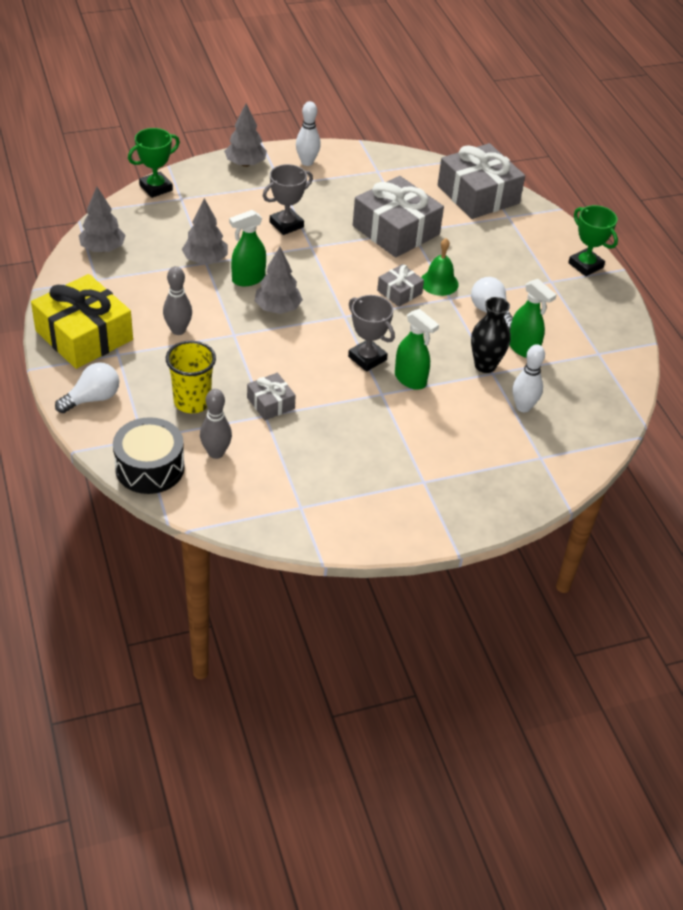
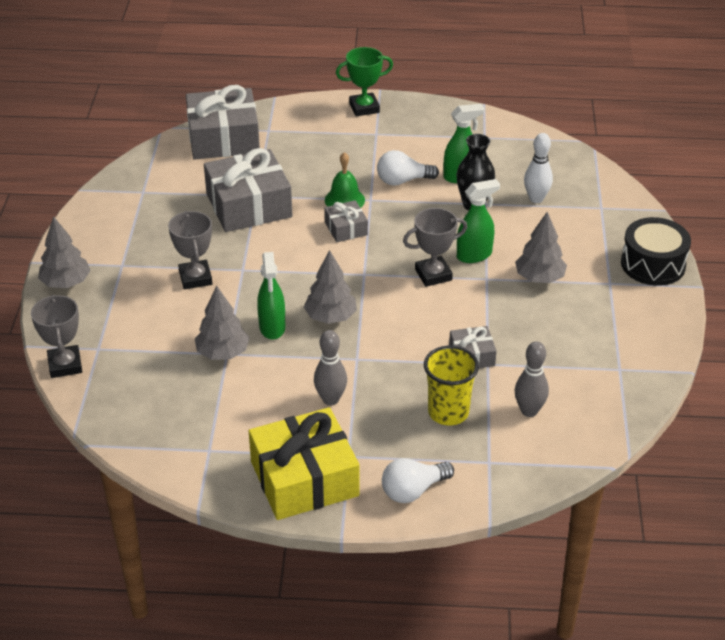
camera: 65 degrees left, 5 degrees down
(92, 398) = (413, 491): white light bulb -> white light bulb turned 105 degrees counterclockwise
(103, 249) = (155, 433): grey tree -> grey tree (539, 278)
(150, 467) = (534, 465): black drum -> black drum (653, 264)
(156, 188) = (65, 365): green trophy -> grey trophy
(307, 162) = (94, 236): white bowling pin -> none

